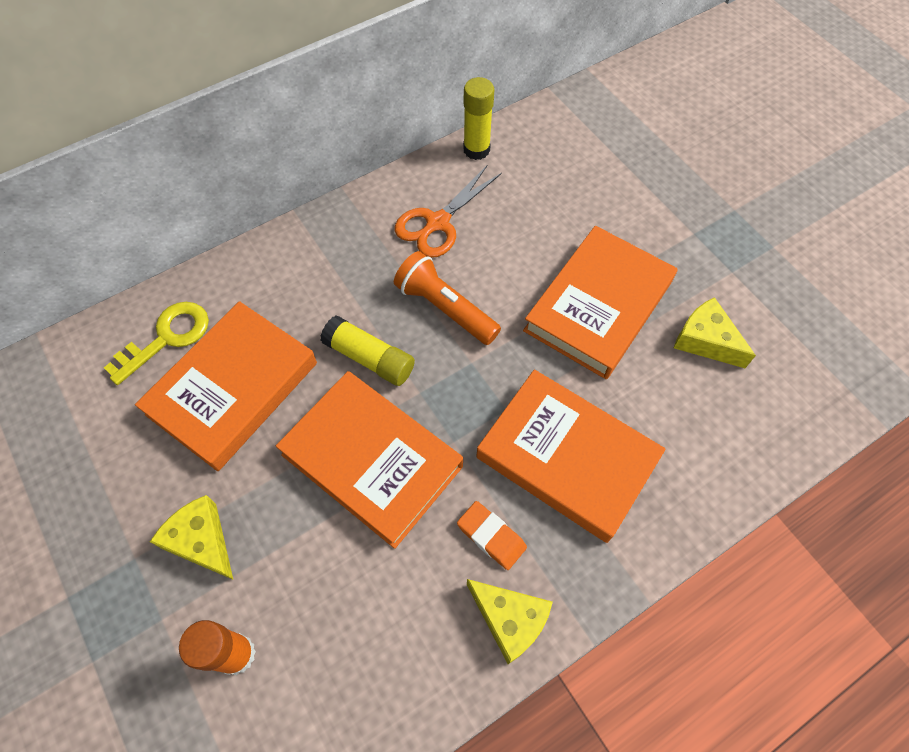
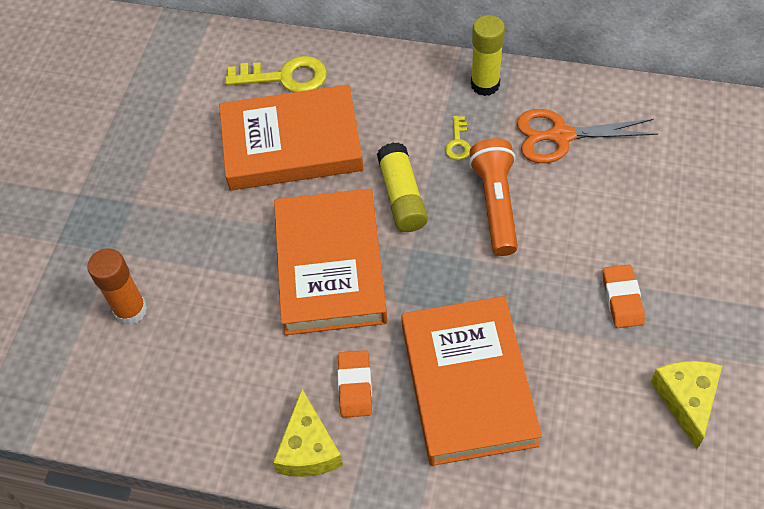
camera: 50 degrees right, 5 degrees down
(202, 541) = (178, 226): yellow cheese -> none
(368, 283) = (458, 142): none -> yellow key
(476, 150) = (659, 101): yellow glue stick -> yellow glue stick (485, 84)
(598, 306) = (622, 299): orange book -> orange eraser

